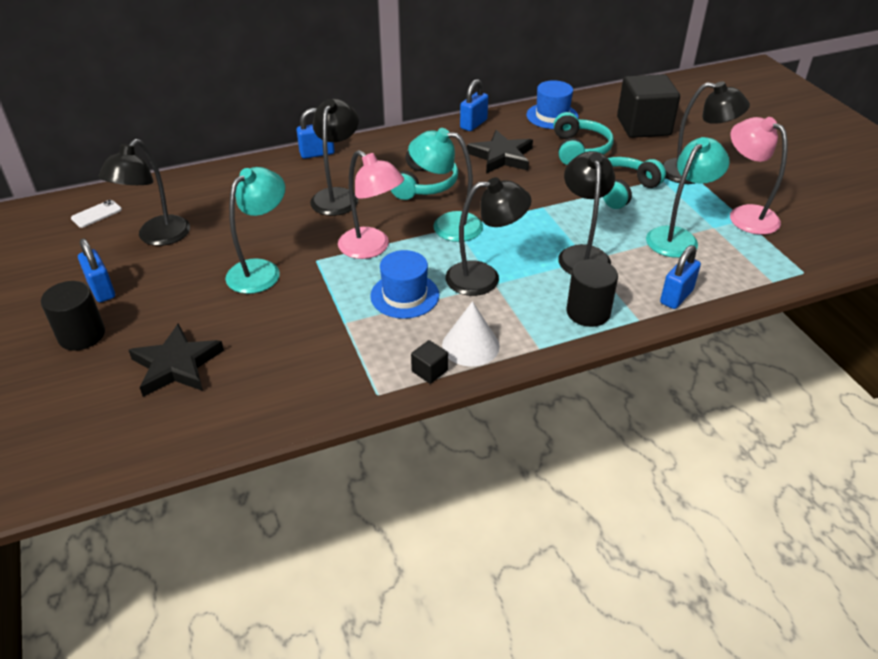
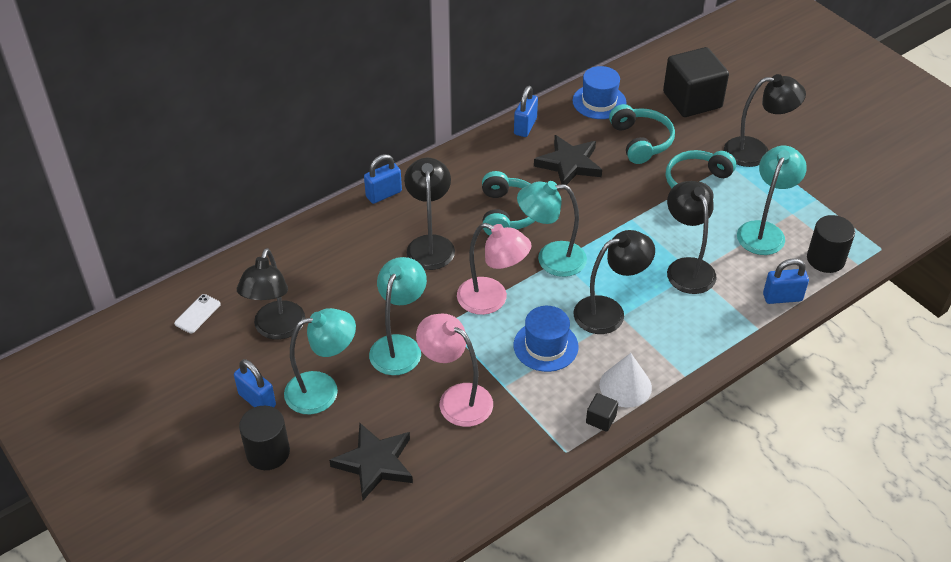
camera: 15 degrees left, 5 degrees up
(167, 293) = (323, 390): none -> turquoise lamp
(588, 312) = (713, 330): black cylinder -> black cylinder (825, 259)
(676, 297) = (782, 297): blue padlock -> blue padlock turned 60 degrees clockwise
(745, 215) = (816, 193): pink lamp -> pink lamp (456, 399)

